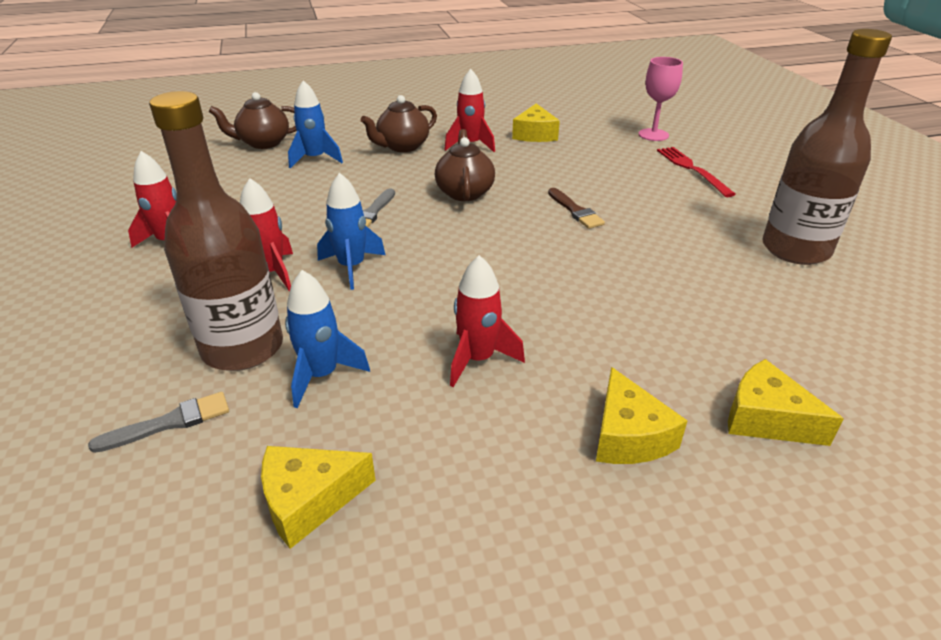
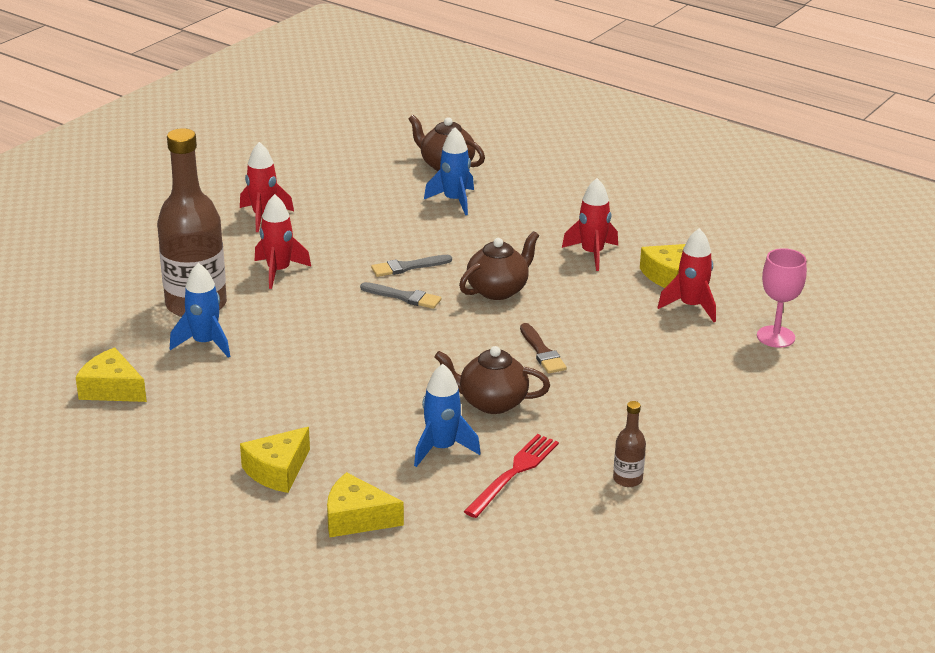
camera: 50 degrees right, 5 degrees down
(169, 423) = (114, 319): grey brush -> grey brush (403, 297)
(352, 267) = (325, 296): blue rocket -> blue rocket (442, 448)
(402, 146) = (537, 225): brown teapot -> brown teapot (491, 402)
(478, 359) = (286, 389): red rocket -> red rocket (691, 306)
(575, 211) = (542, 352): brown brush -> brown brush turned 45 degrees counterclockwise
(692, 169) = (722, 383): red fork -> red fork (514, 473)
(766, 419) = (357, 518): yellow cheese -> yellow cheese turned 75 degrees counterclockwise
(795, 249) = (627, 479): brown bottle -> brown bottle, size x0.42

